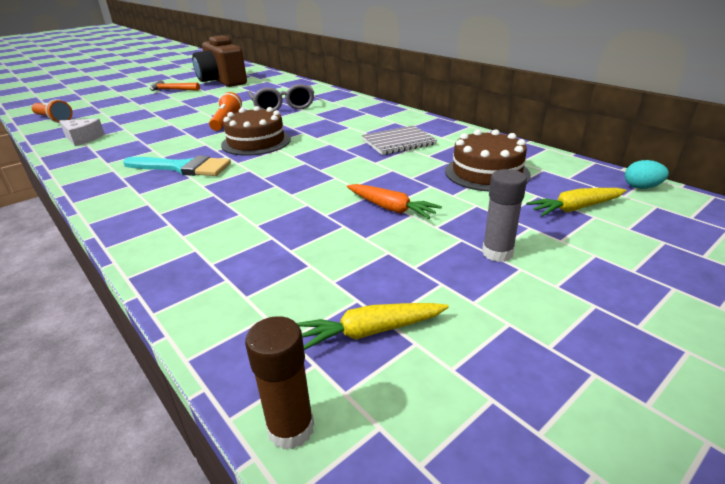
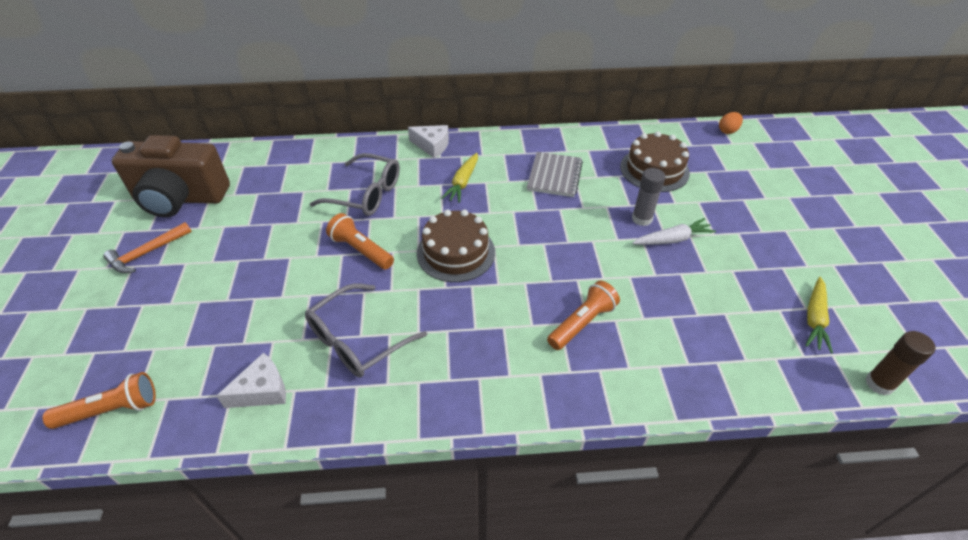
camera: 55 degrees left, 15 degrees up
(141, 145) = (357, 340): none -> grey glasses
(182, 168) = (471, 325): turquoise brush -> none
(222, 202) = (582, 323): none -> orange flashlight
(363, 104) = (432, 146): none -> white cheese
(391, 208) = (672, 239): orange carrot -> white carrot
(497, 253) = (764, 228): grey glue stick -> grey glue stick (642, 219)
(575, 208) = (734, 169): yellow carrot -> yellow carrot (463, 183)
(641, 187) = (727, 131): turquoise egg -> orange egg

